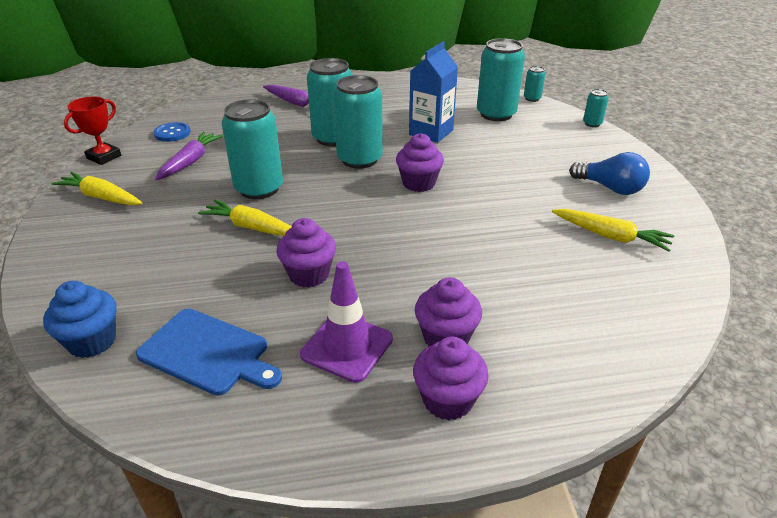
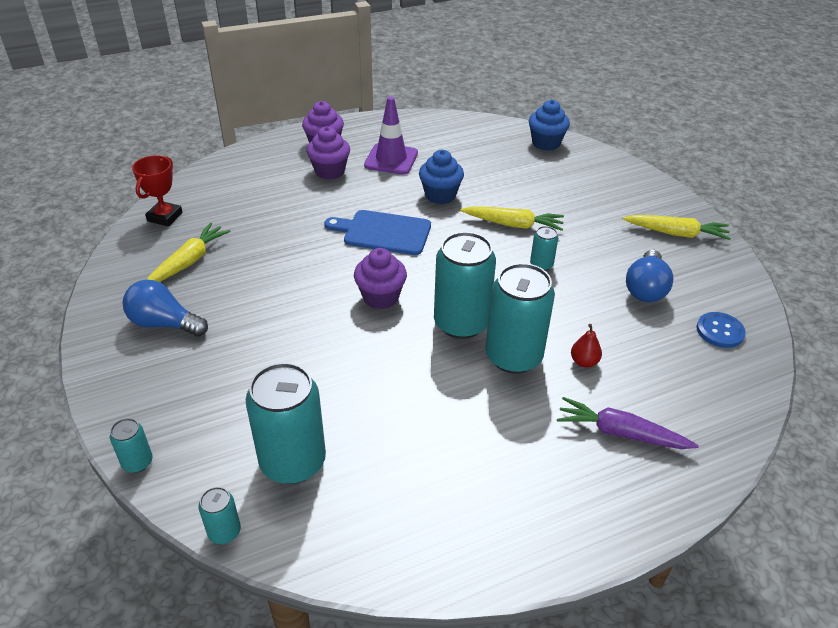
camera: 165 degrees right, 5 degrees up
(104, 157) = (744, 280): red trophy -> red trophy (165, 217)
(190, 162) = (645, 288): purple carrot -> blue light bulb
(208, 352) = (472, 147): blue cutting board -> blue cutting board (383, 232)
(259, 189) = (541, 265): turquoise can -> turquoise can, size x0.46
(287, 130) = (584, 362): none -> red pear
(309, 275) = (440, 195): purple cupcake -> blue cupcake
(431, 132) = (387, 393): blue carton -> none
(610, 236) = (188, 262): yellow carrot -> yellow carrot turned 105 degrees clockwise

